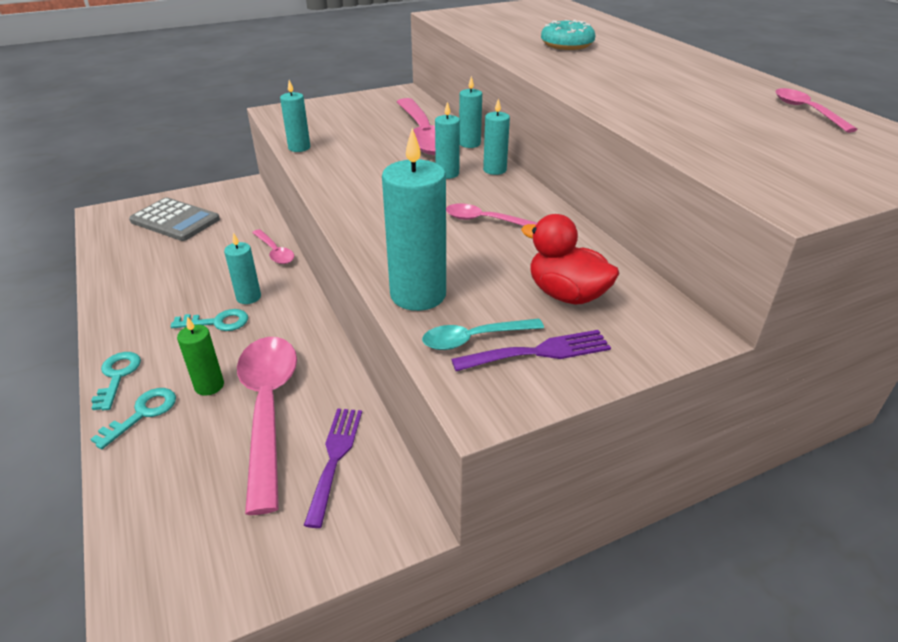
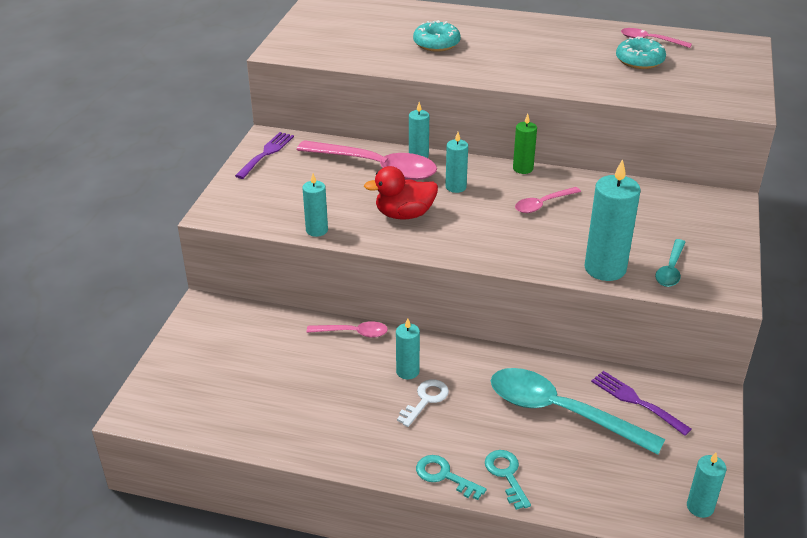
camera: 50 degrees left, 0 degrees up
(175, 220) = (218, 370): grey calculator -> none
(209, 386) = (505, 431): green candle -> green candle (523, 168)
(217, 322) = (425, 400): turquoise key -> white key
(268, 409) = (561, 412): pink spoon -> turquoise spoon
(494, 170) = (475, 167): turquoise candle -> turquoise candle (700, 507)
(539, 352) = (703, 255): purple fork -> purple fork (266, 153)
(566, 295) = (658, 219): red duck -> red duck (404, 214)
(747, 119) = (639, 61): none -> turquoise donut

